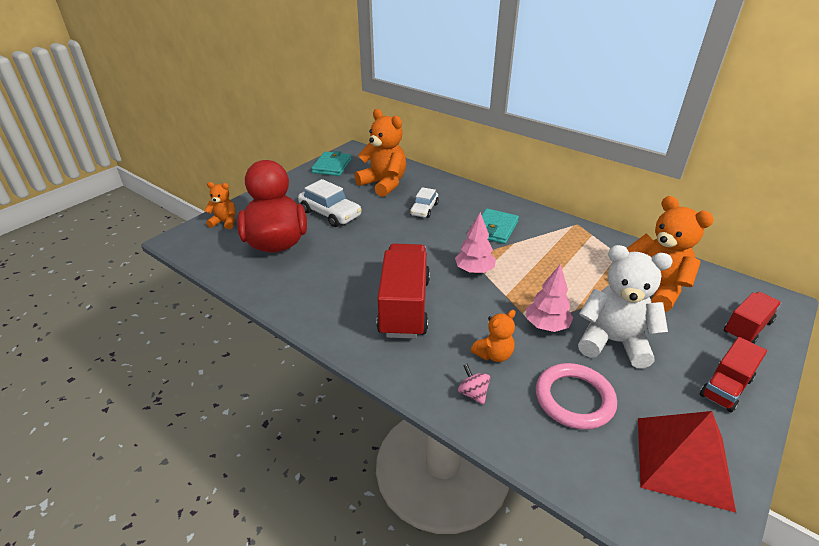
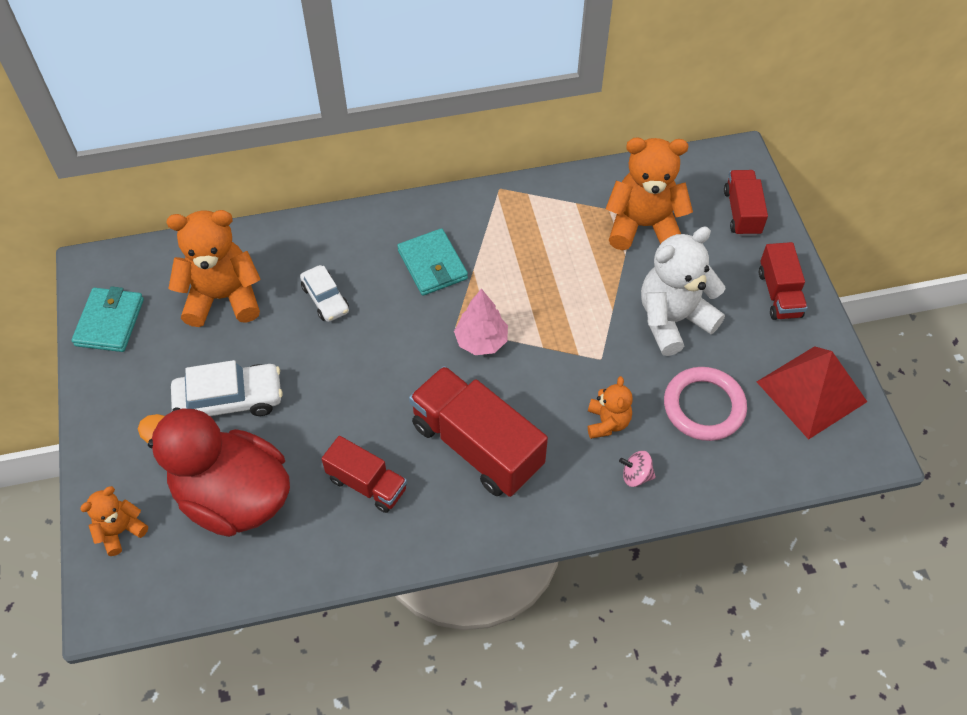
camera: 50 degrees left, 20 degrees up
(331, 280) = (367, 484): none -> red truck
(332, 166) = (110, 322): turquoise wallet -> turquoise wallet turned 45 degrees clockwise
(546, 325) = (610, 350): pink tree -> none

